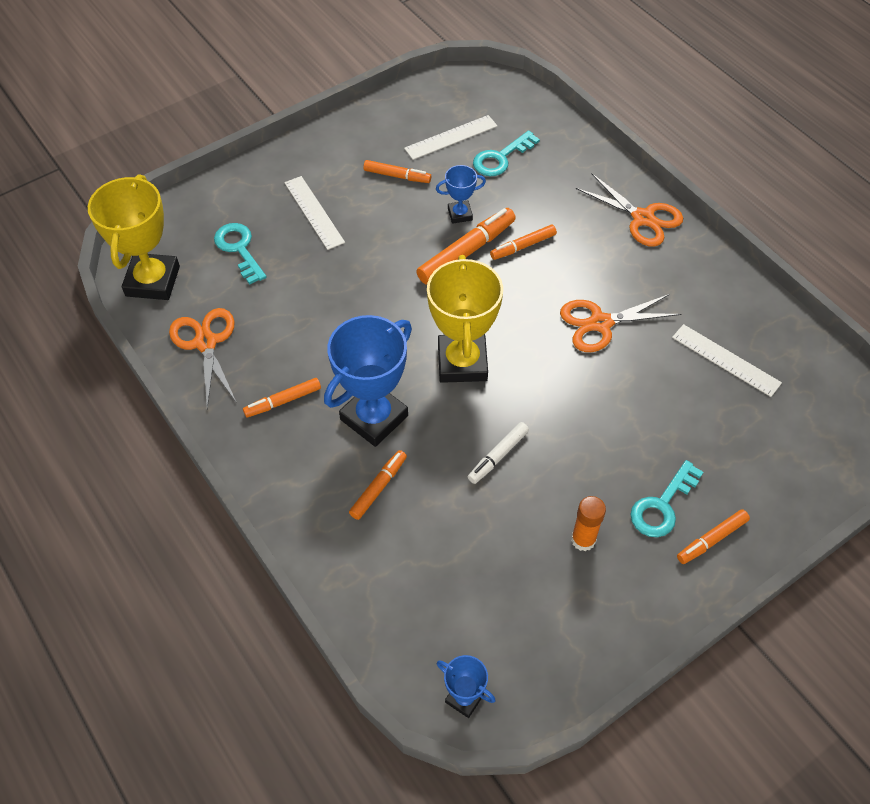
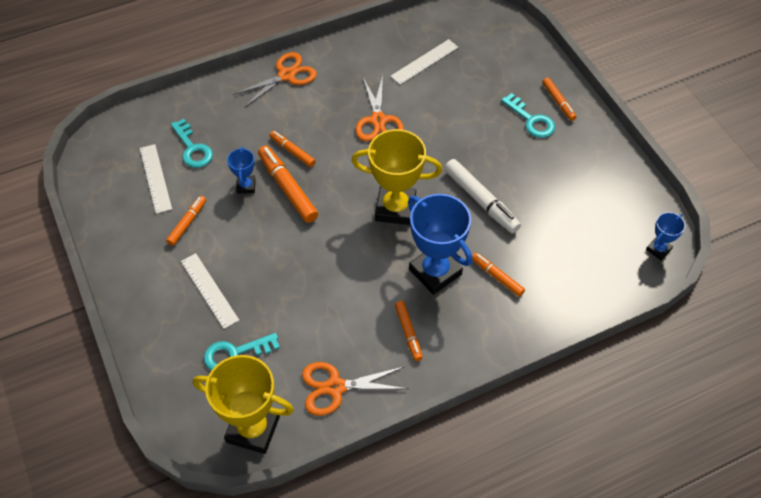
camera: 80 degrees left, 0 degrees up
(314, 212) = (209, 290): white ruler -> white ruler turned 75 degrees clockwise
(498, 456) = (481, 200): white marker -> white marker, size x1.68
(523, 246) = (292, 151): orange marker -> orange marker turned 150 degrees clockwise
(583, 540) = (551, 166): orange glue stick -> none

